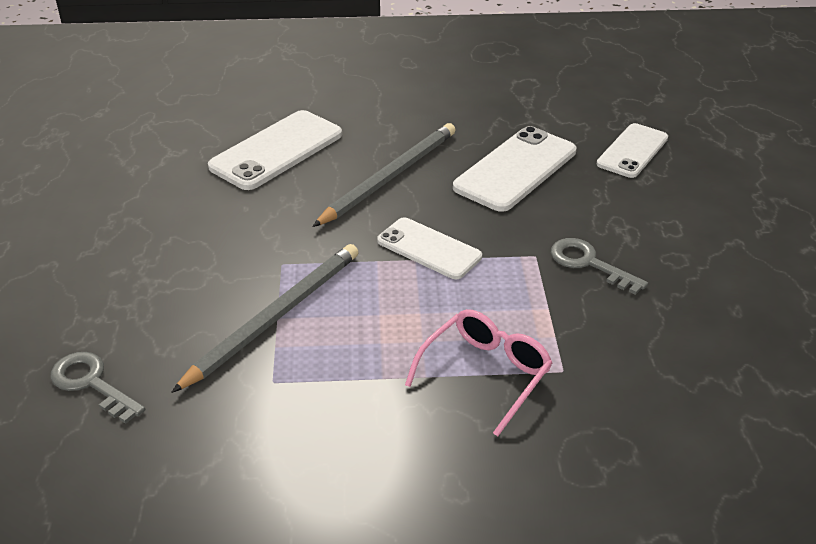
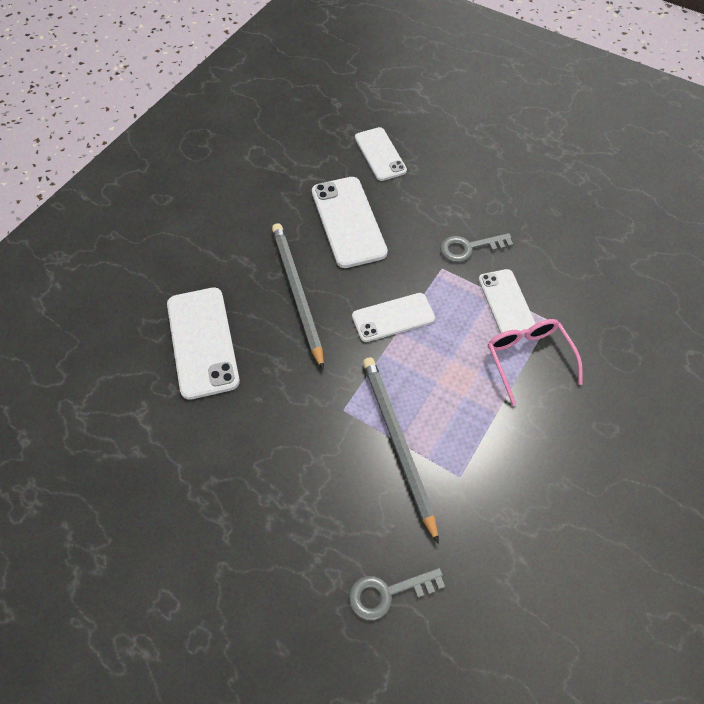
camera: 55 degrees left, 20 degrees up
(545, 324) = (506, 303): none -> white phone

